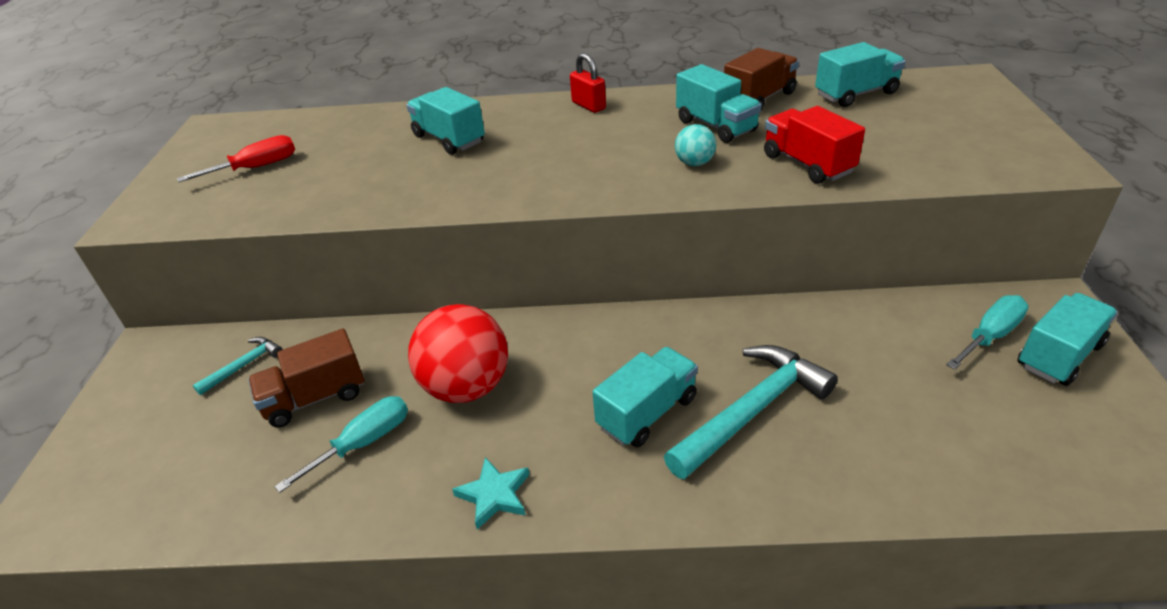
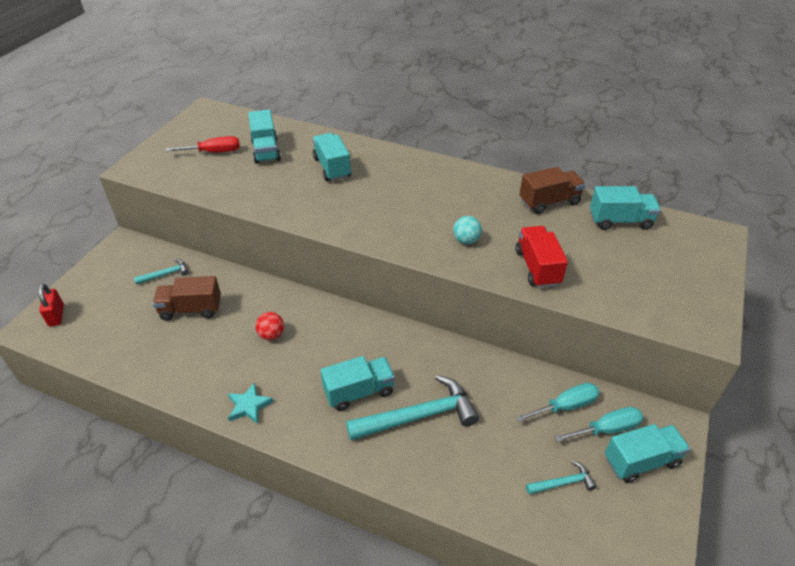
camera: 20 degrees right, 5 degrees up
(363, 443) = (201, 347): turquoise screwdriver -> turquoise screwdriver (565, 406)
(467, 387) = (271, 335): red ball -> red ball, size x0.47
(588, 105) = (434, 169): red padlock -> red padlock (56, 315)
(716, 126) = (503, 215): turquoise truck -> turquoise truck (266, 150)
(995, 417) = (563, 483): none -> turquoise hammer

